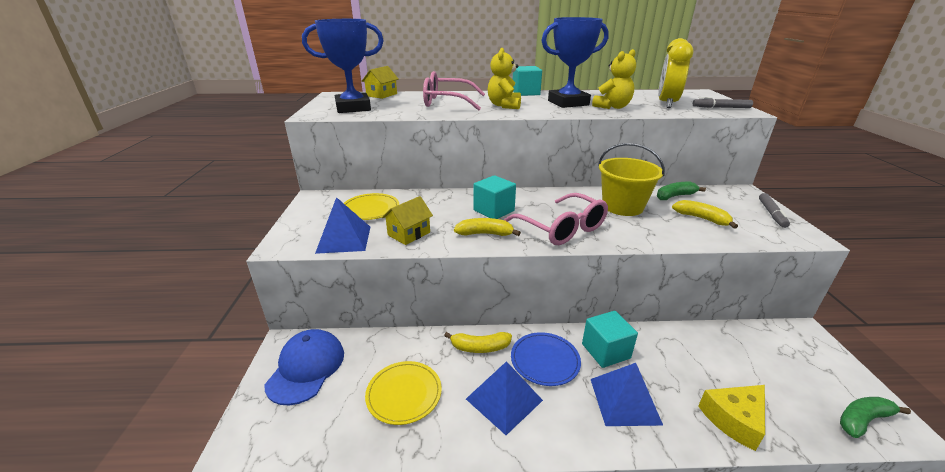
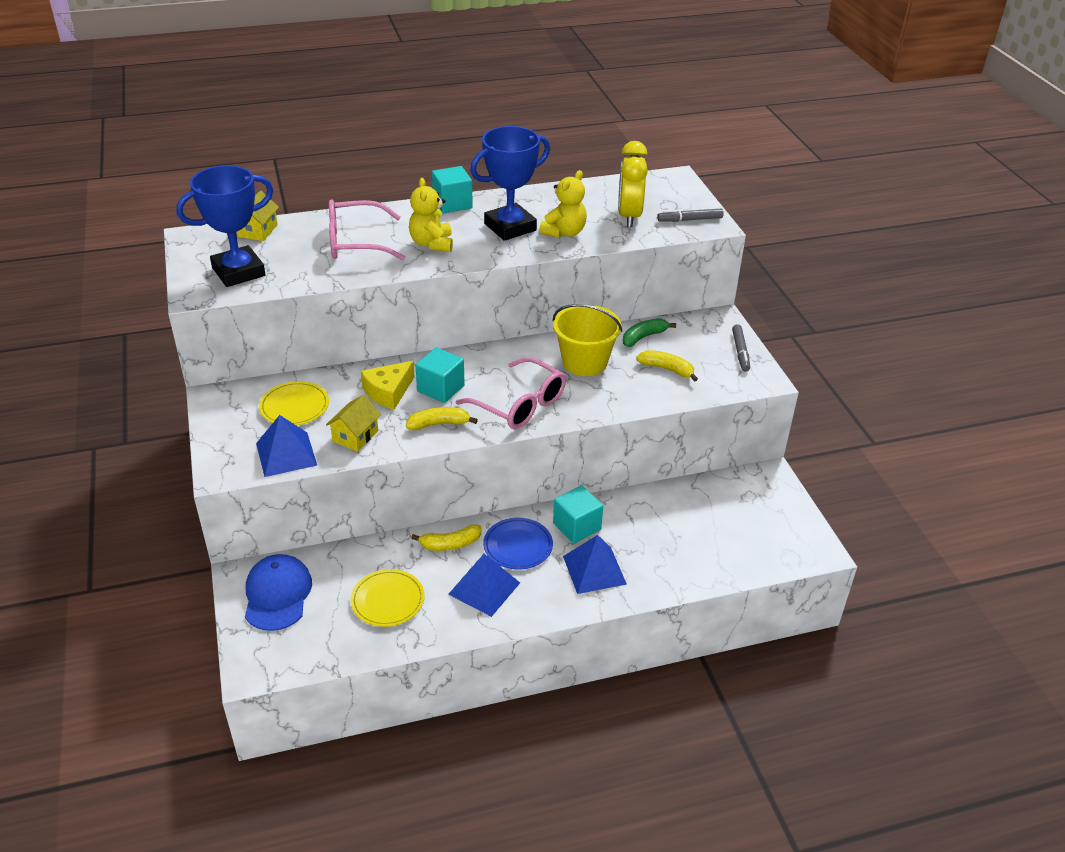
camera: 15 degrees left, 10 degrees up
(734, 419) = (687, 568): yellow cheese -> yellow cheese (388, 392)
(863, 420) = (792, 550): green banana -> none

